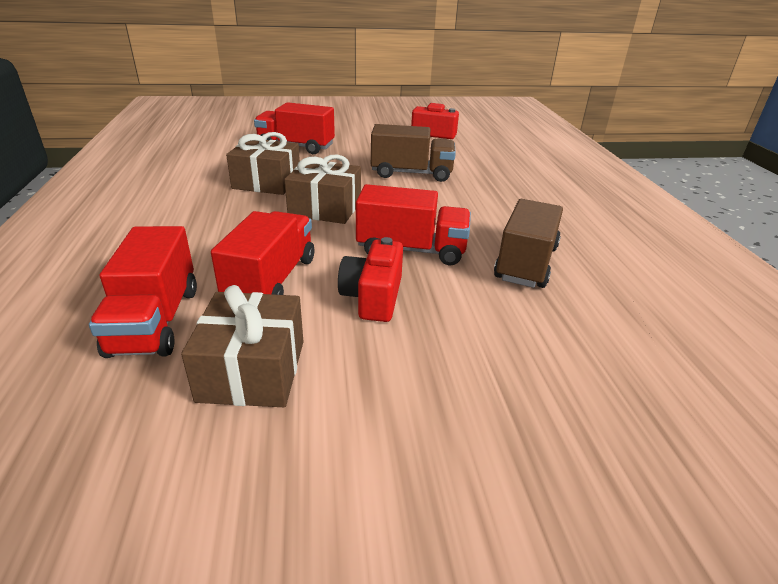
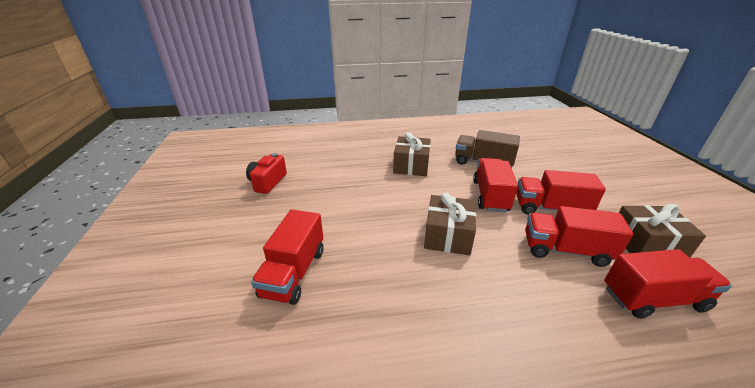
camera: 90 degrees left, 0 degrees up
(267, 182) = (404, 281): brown gift -> brown gift (411, 166)
(373, 297) = (550, 208): red camera -> red truck
(411, 173) = (366, 195): brown truck -> none

